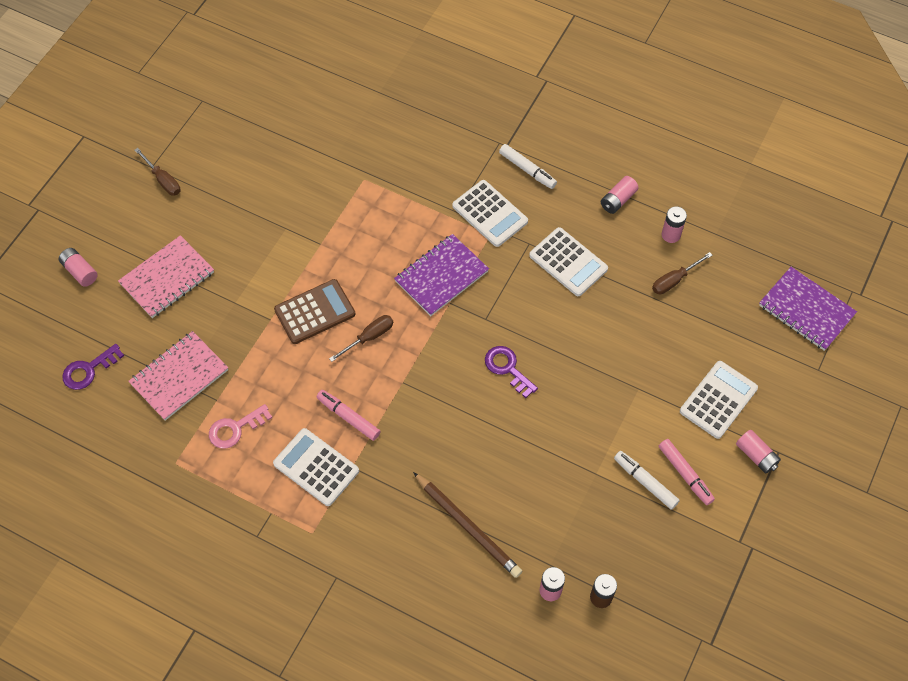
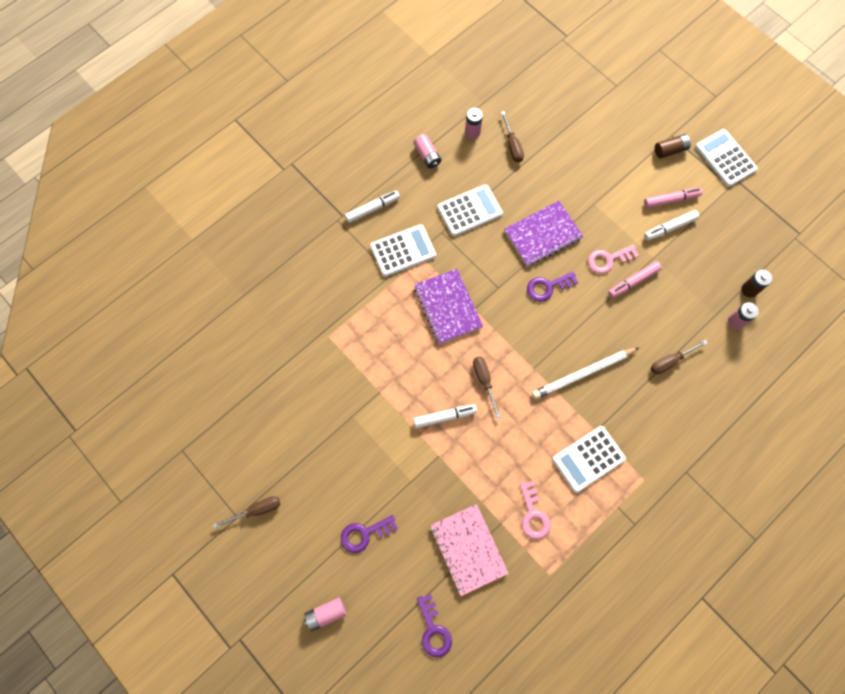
camera: 70 degrees left, 10 degrees up
(167, 278) = (364, 534): pink notebook -> purple key
(314, 312) = (445, 417): brown calculator -> white marker
(348, 417) = (551, 420): pink marker -> pink marker (633, 282)
(415, 435) = (583, 373): none -> white pencil
(467, 526) = (670, 361): brown pencil -> brown screwdriver
(570, 423) = (608, 260): none -> pink key
(718, 400) = (620, 156): white calculator -> white calculator (725, 158)
(756, 455) = (670, 150): pink battery -> brown battery
(806, 310) = (567, 73): purple notebook -> purple notebook (542, 235)

